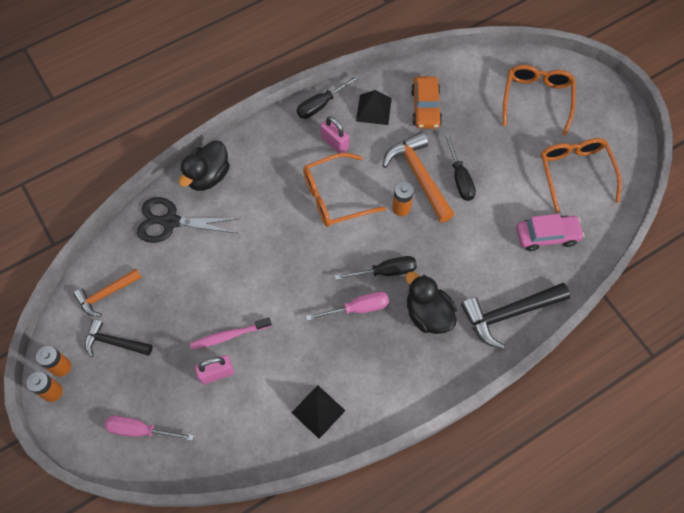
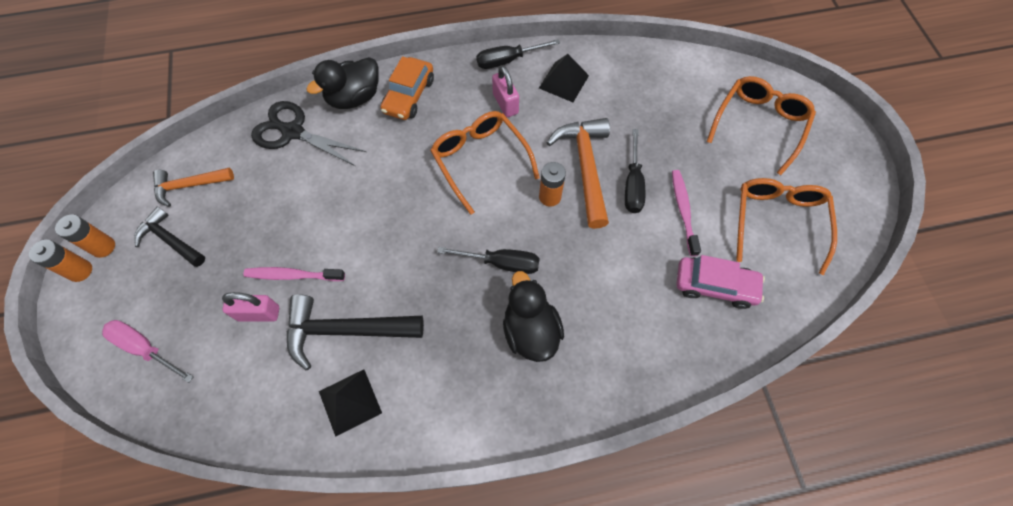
camera: 20 degrees right, 0 degrees up
(335, 196) = (480, 160): orange glasses -> orange glasses turned 60 degrees clockwise
(357, 308) = (450, 295): pink screwdriver -> none
(425, 108) = (623, 96): orange car -> orange car (409, 96)
(504, 187) = (683, 211): none -> pink toothbrush
(508, 314) = (630, 366): black hammer -> black hammer (345, 330)

